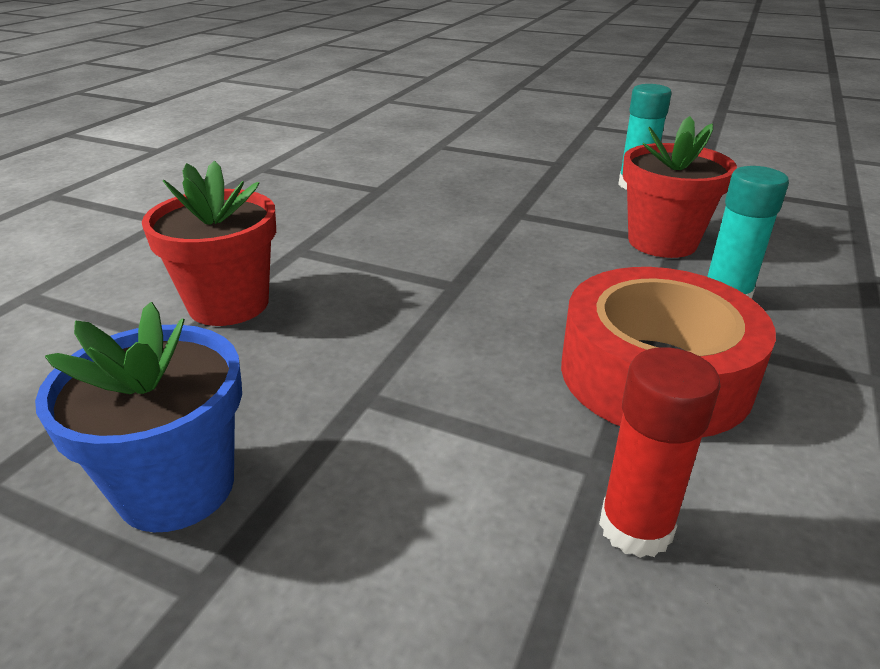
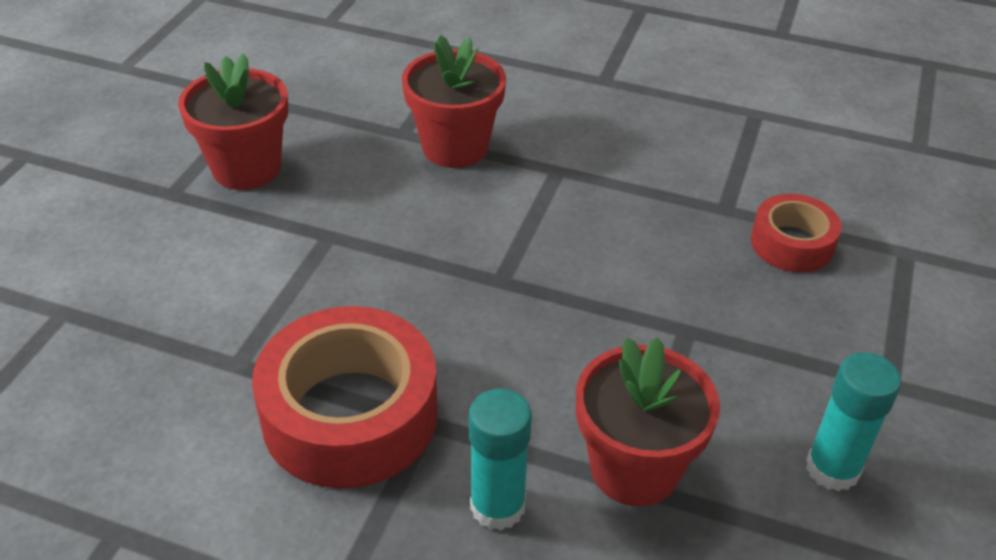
camera: 85 degrees right, 10 degrees up
(176, 487) = (246, 168): blue flower pot -> red flower pot
(425, 173) = (792, 244): none -> red tape
(635, 527) = (177, 376): red glue stick -> none

